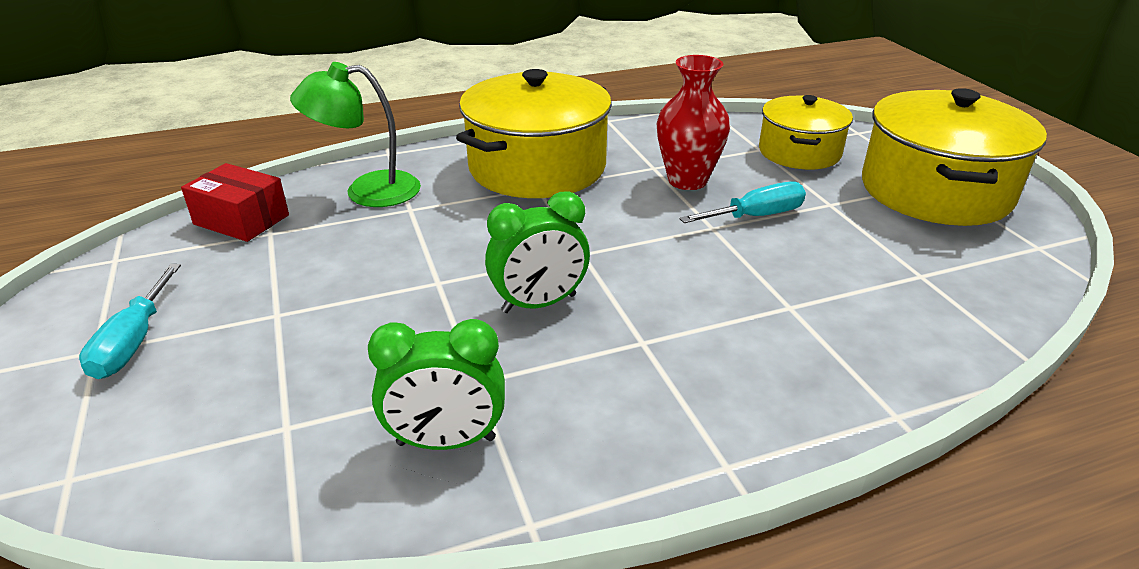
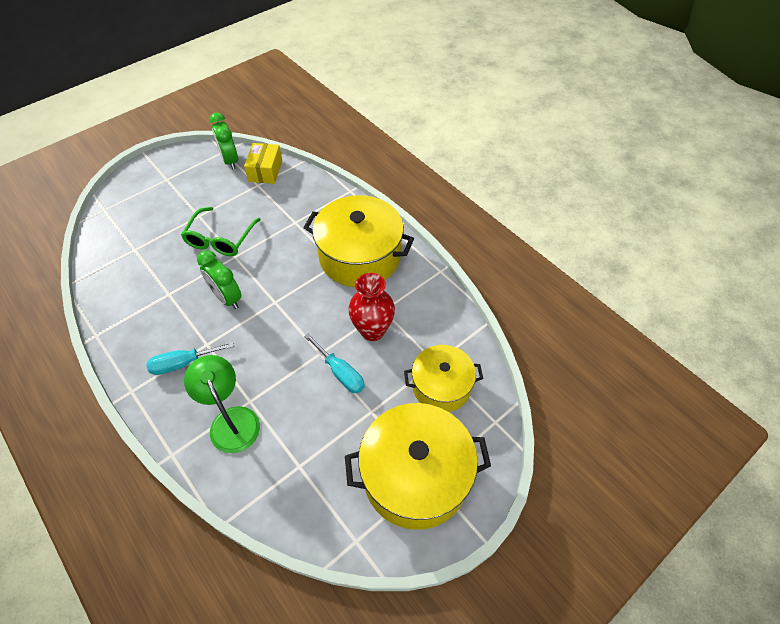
camera: 70 degrees right, 20 degrees up
(133, 342) = (173, 186): turquoise screwdriver -> turquoise screwdriver (183, 363)
(241, 220) = (265, 171): red box -> yellow box
(367, 191) = (306, 200): green lamp -> green lamp (231, 420)
(374, 293) = (220, 239): none -> green glasses
(446, 441) = (133, 297): green clock -> green clock (230, 160)

